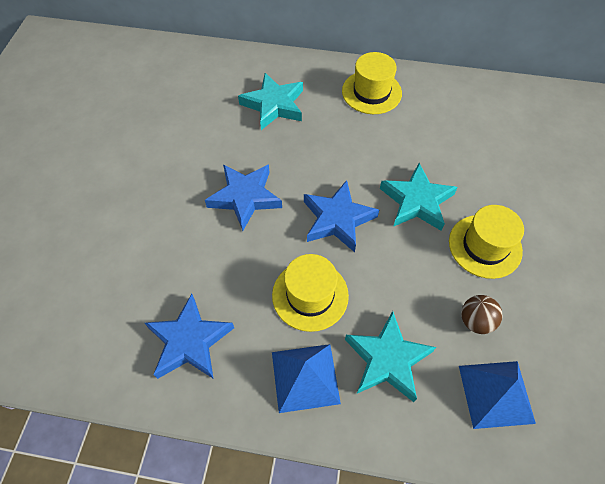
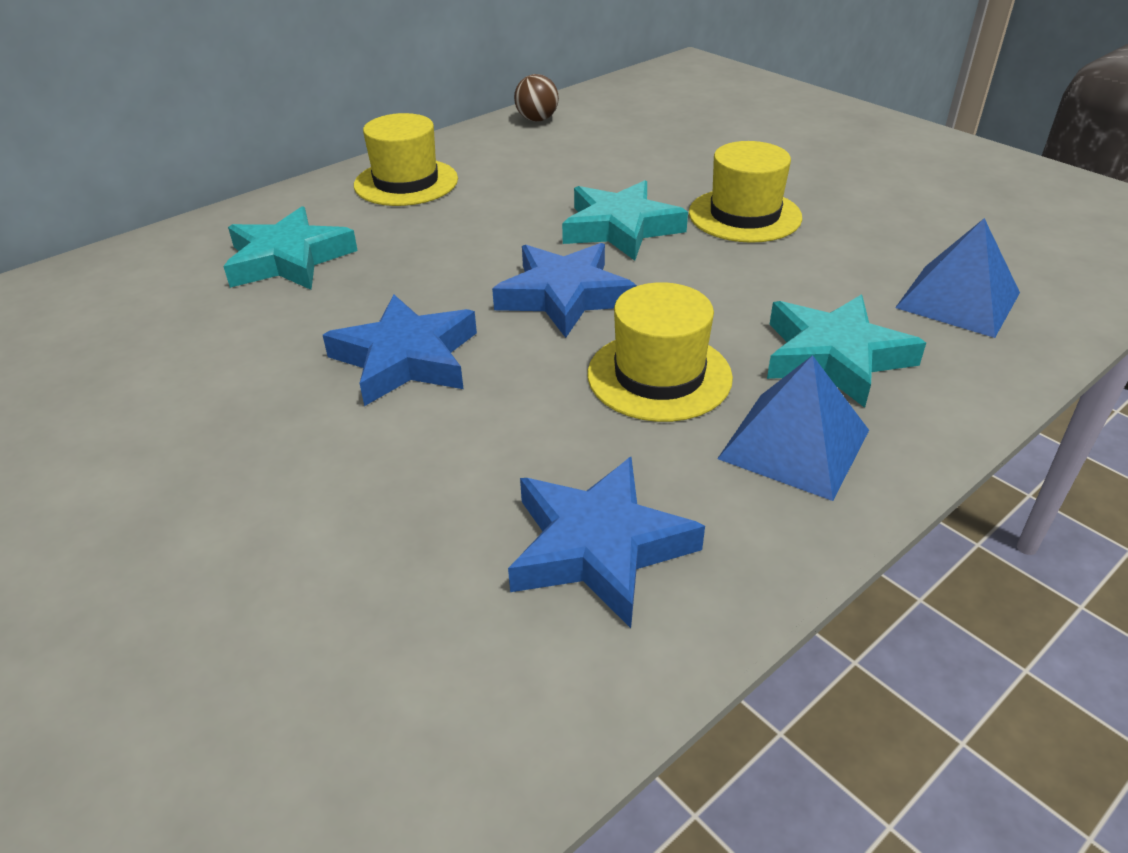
camera: 50 degrees left, 20 degrees down
(475, 321) = (842, 268): brown ball -> brown ball (537, 119)

